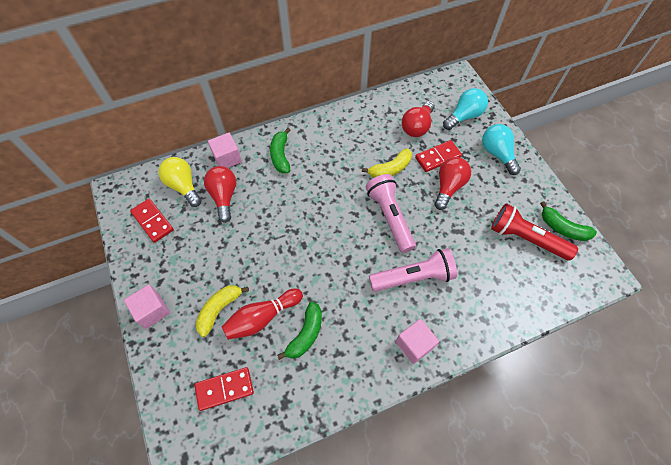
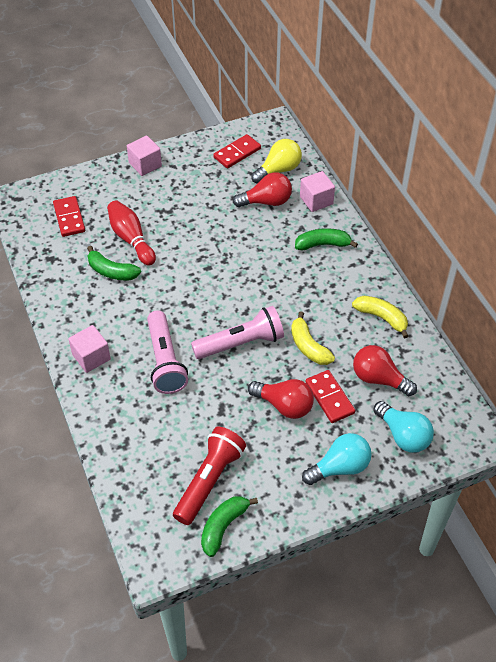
camera: 90 degrees right, 10 degrees down
(219, 309) = (142, 208): yellow banana -> yellow banana (382, 318)

